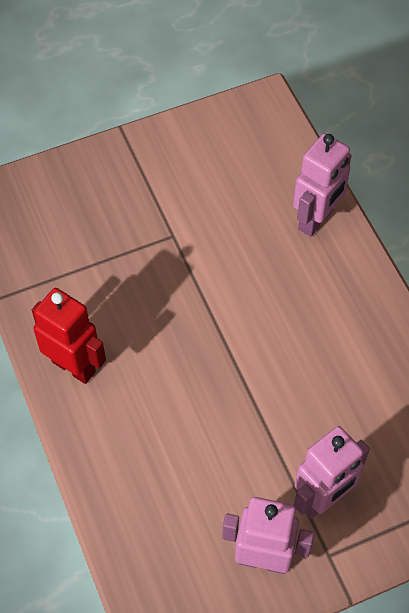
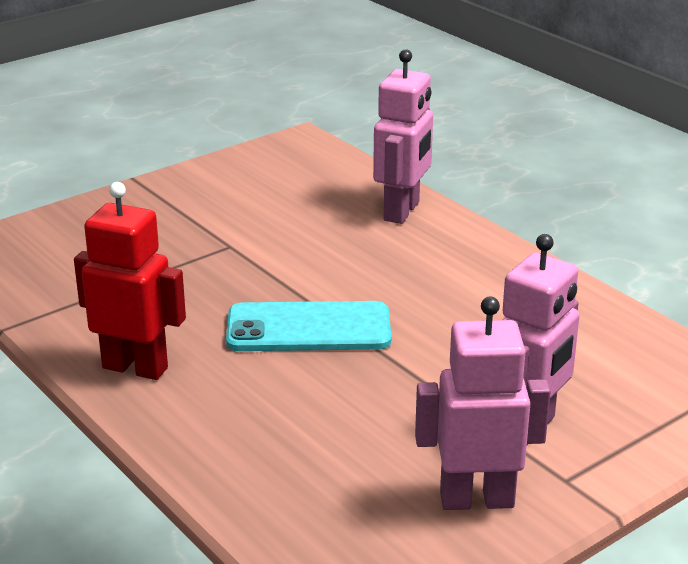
camera: 15 degrees left, 30 degrees down
(204, 351) = (308, 328): none -> turquoise phone

